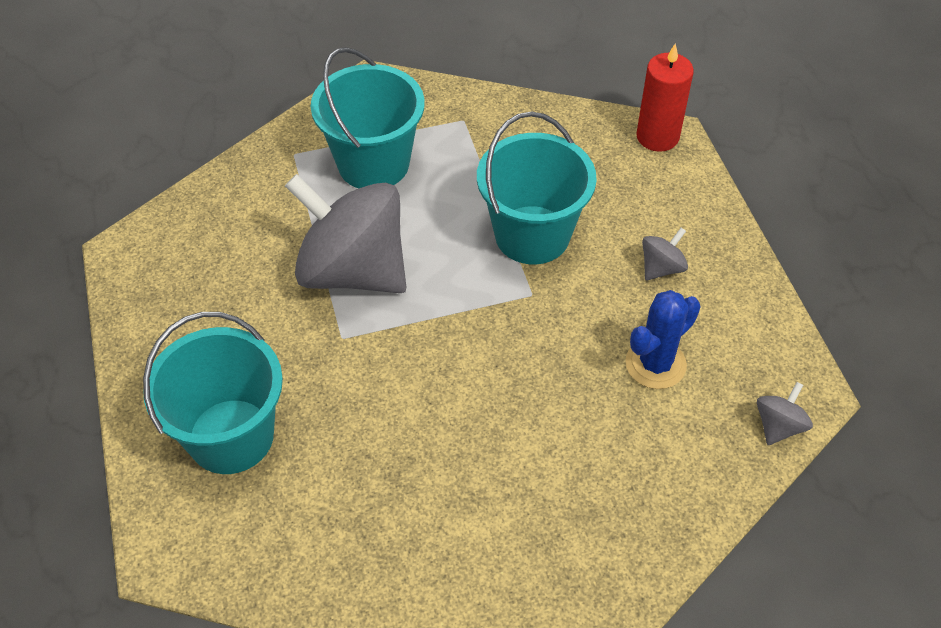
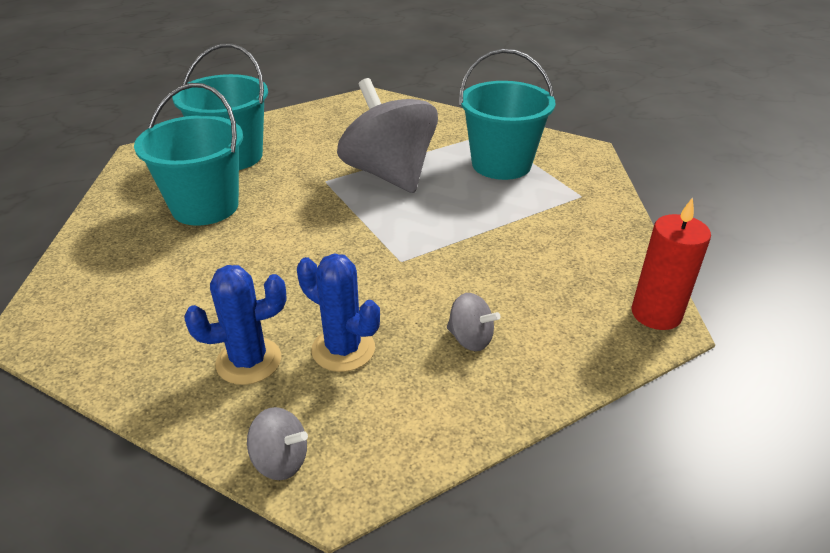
camera: 75 degrees right, 15 degrees down
(353, 270) = (389, 174): grey spinning top -> grey spinning top turned 45 degrees counterclockwise
(532, 235) = (470, 251): turquoise bucket -> turquoise bucket (205, 207)
(656, 442) = (249, 361): none -> blue cactus

